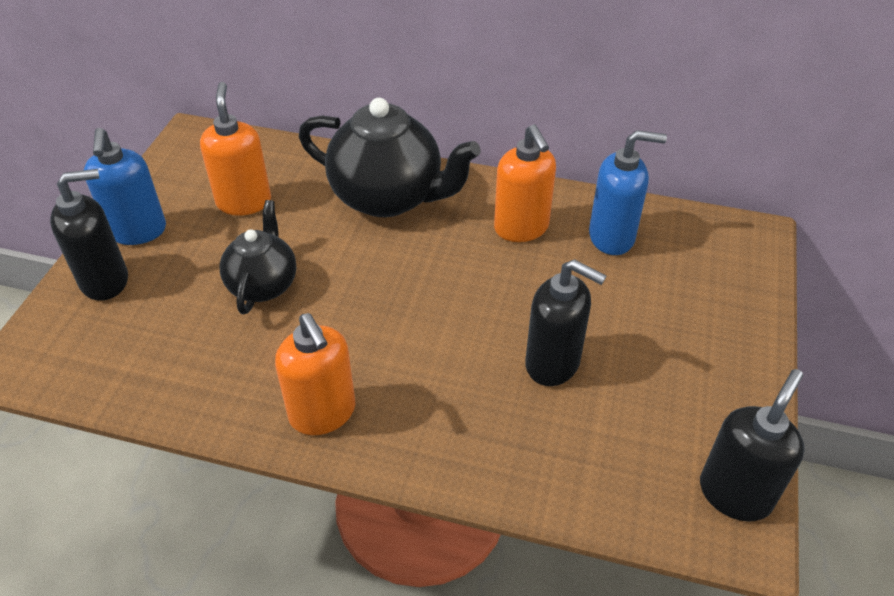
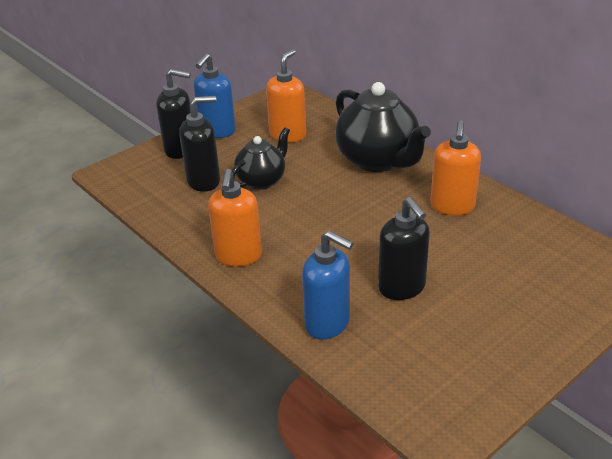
camera: 35 degrees right, 10 degrees down
(612, 237) = (514, 234): blue soap dispenser -> blue soap dispenser (328, 323)
(735, 493) = (460, 410): black soap dispenser -> black soap dispenser (204, 181)

